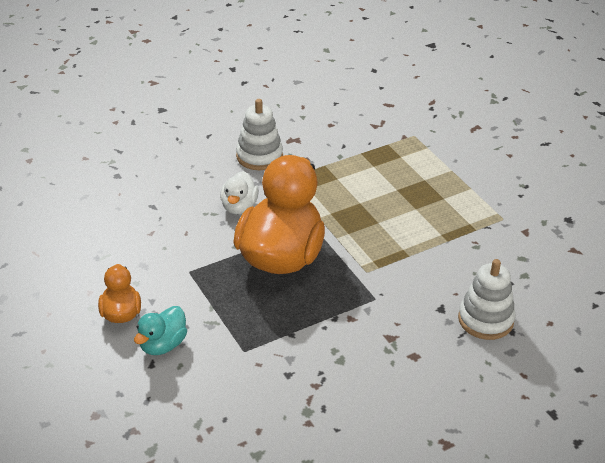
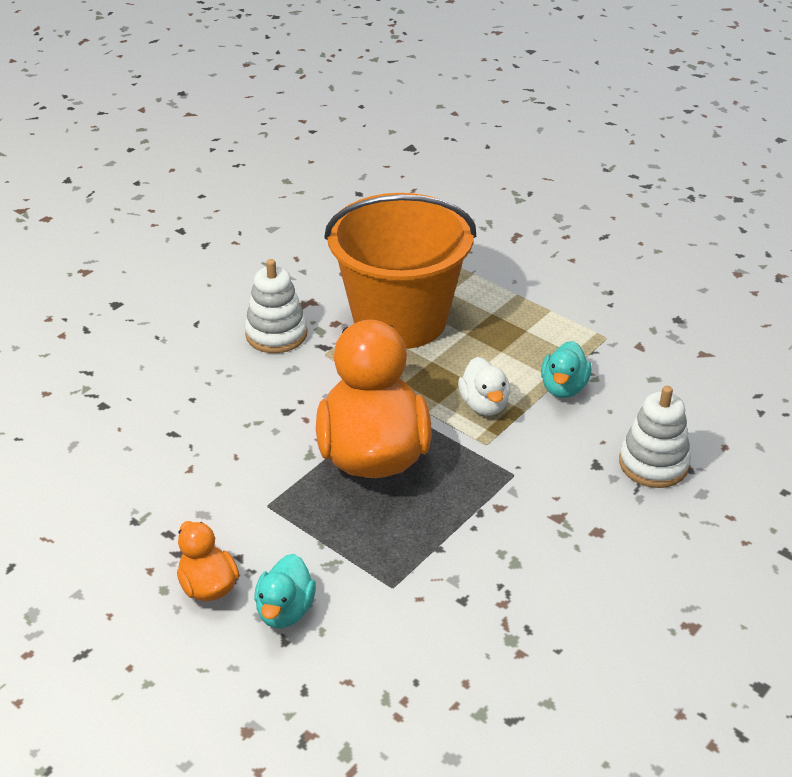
camera: 20 degrees left, 0 degrees up
(239, 207) = (286, 405): white duck -> white duck (484, 404)
(353, 167) = (400, 319): none -> orange bucket
(448, 247) = (563, 387): none -> turquoise duck

